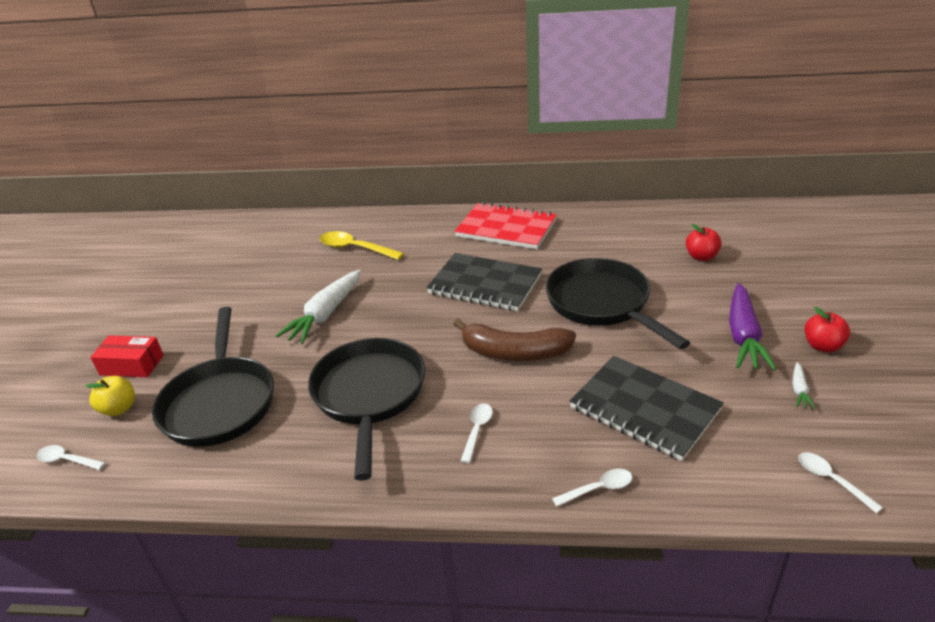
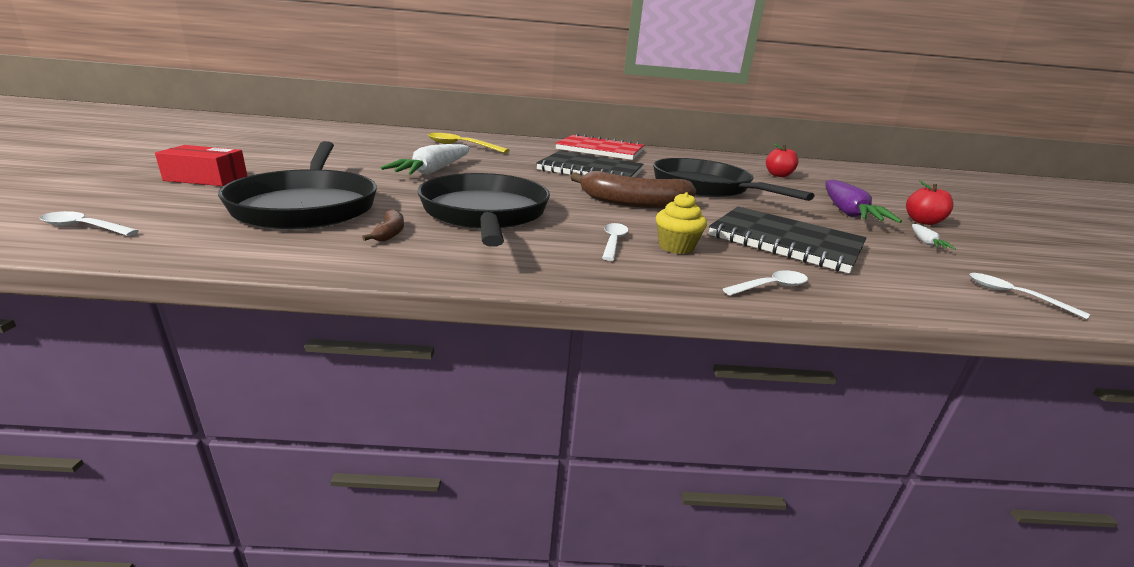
camera: 10 degrees left, 10 degrees down
(119, 409) = (177, 201): yellow apple -> none
(289, 439) = (390, 232): none -> brown banana
(533, 432) = (676, 247): none -> yellow cupcake

